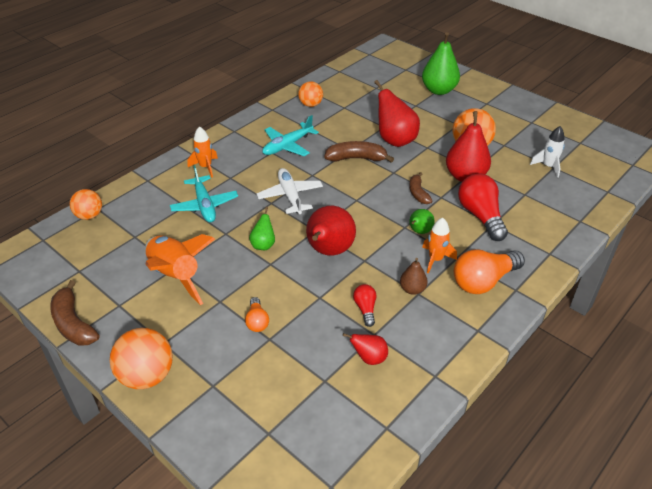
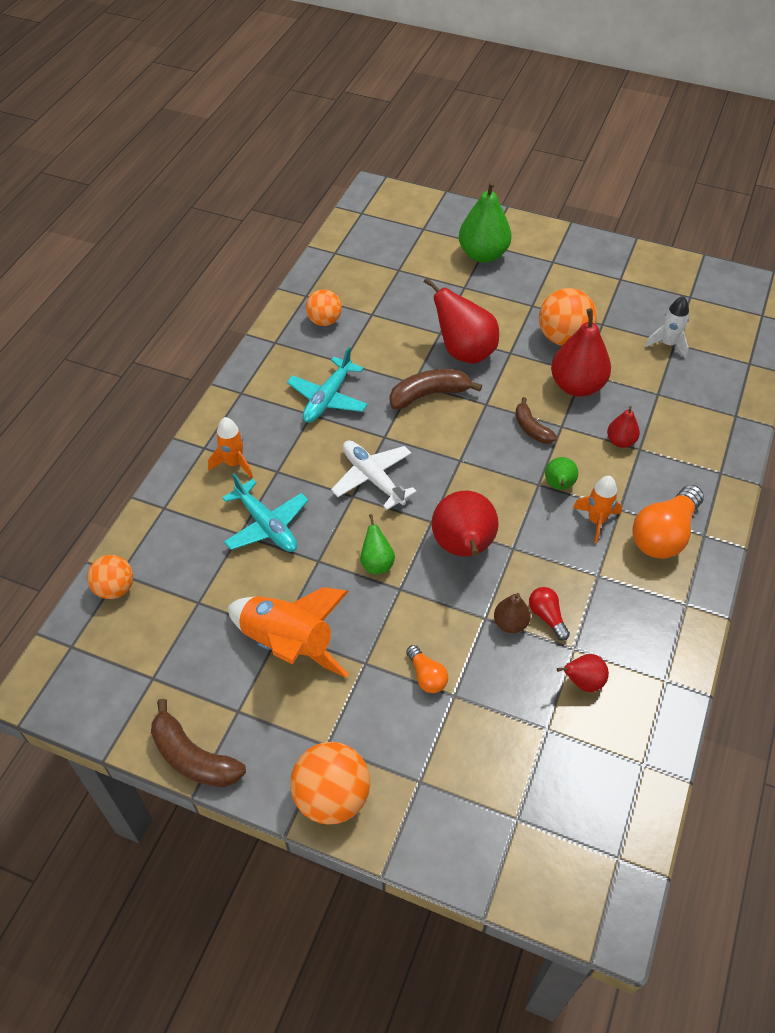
camera: 20 degrees left, 10 degrees up
(412, 289) = (588, 571): brown pear -> brown pear (510, 623)
(480, 216) = (620, 441): red light bulb -> red pear

